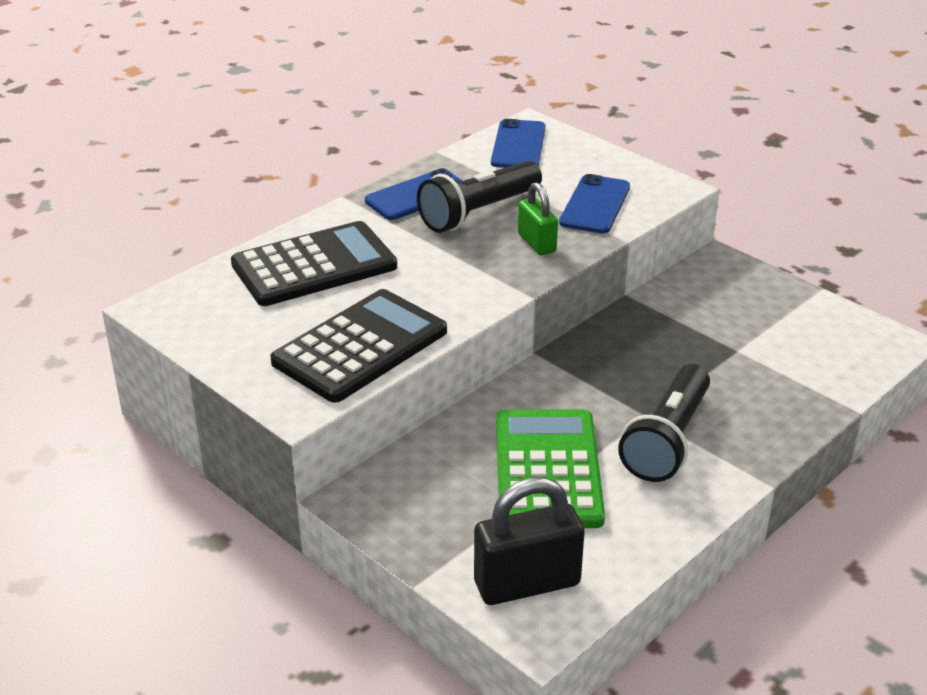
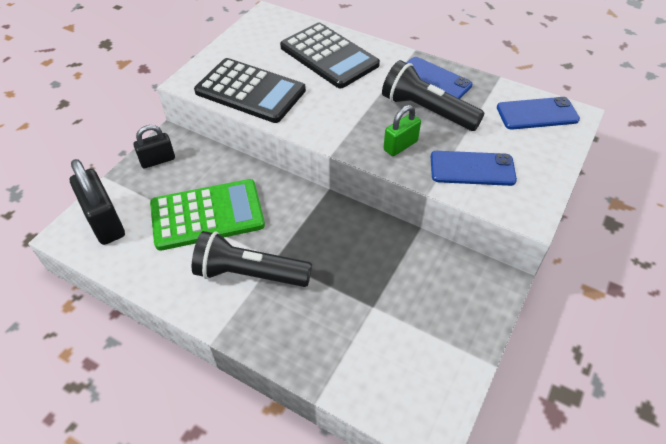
camera: 75 degrees right, 15 degrees up
(403, 516) = (158, 160): none -> black padlock

